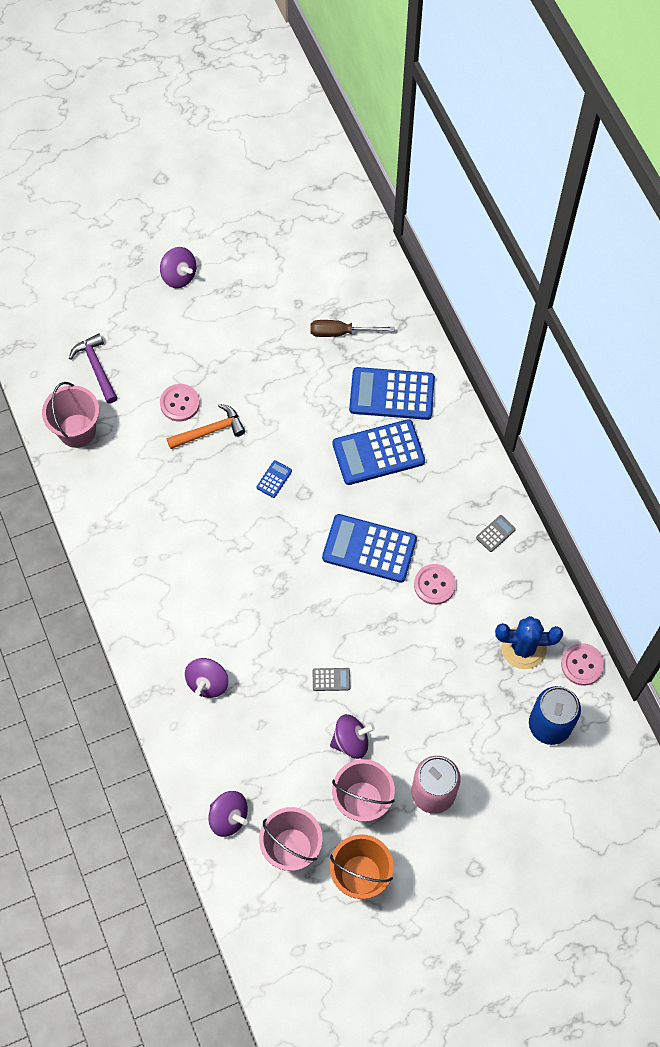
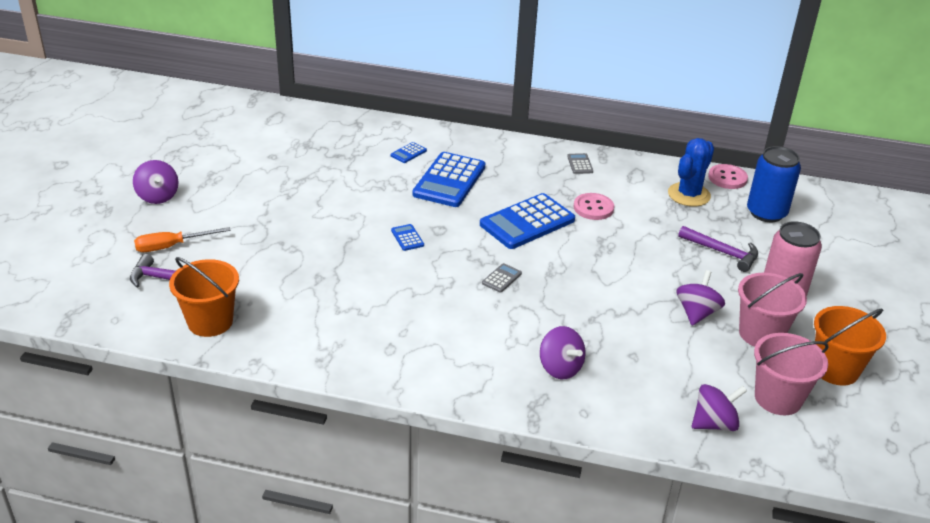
camera: 55 degrees left, 30 degrees down
(77, 430) = (210, 322): pink bucket -> orange bucket
(132, 337) = (172, 246): none -> orange screwdriver
(179, 276) = (158, 196): purple spinning top -> purple spinning top turned 75 degrees clockwise
(180, 403) = (270, 251): pink button -> none
(210, 431) = (318, 248): orange hammer -> none
(331, 679) = (627, 296): grey calculator -> grey calculator (502, 278)
(341, 332) = (326, 150): brown screwdriver -> none
(392, 394) = (408, 153): blue calculator -> blue calculator, size x0.42
(454, 719) = (722, 252): none -> purple hammer

